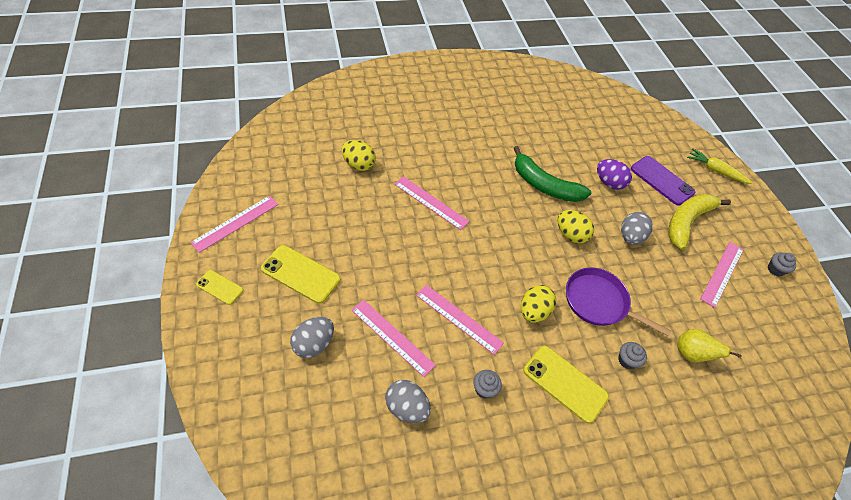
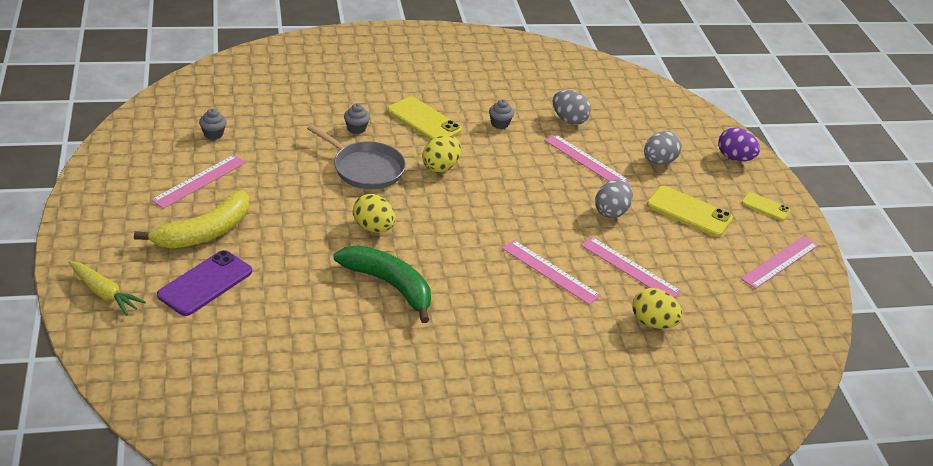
camera: 175 degrees left, 15 degrees down
(459, 318) = (520, 168): pink ruler -> pink ruler (630, 268)
(598, 302) = (365, 169): purple pan -> grey pan
(609, 183) = (290, 284): purple egg -> purple egg (734, 158)
(630, 237) = (295, 221): grey egg -> grey egg (611, 212)
(661, 180) = (205, 283): purple phone -> purple phone turned 75 degrees clockwise
(691, 354) = (287, 127): yellow pear -> none
(775, 269) = (125, 180): grey cupcake -> grey cupcake (213, 134)

